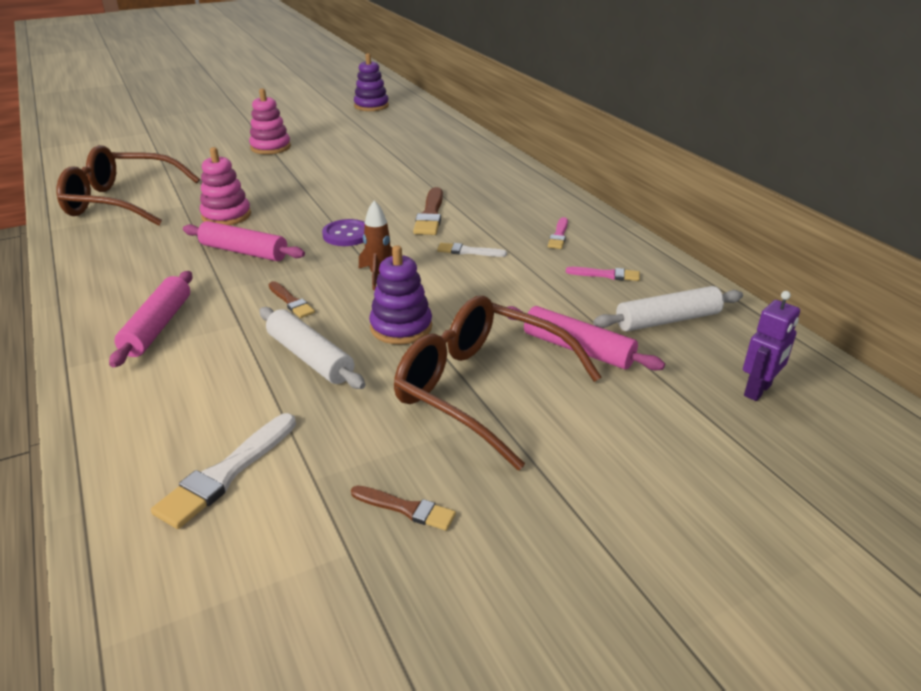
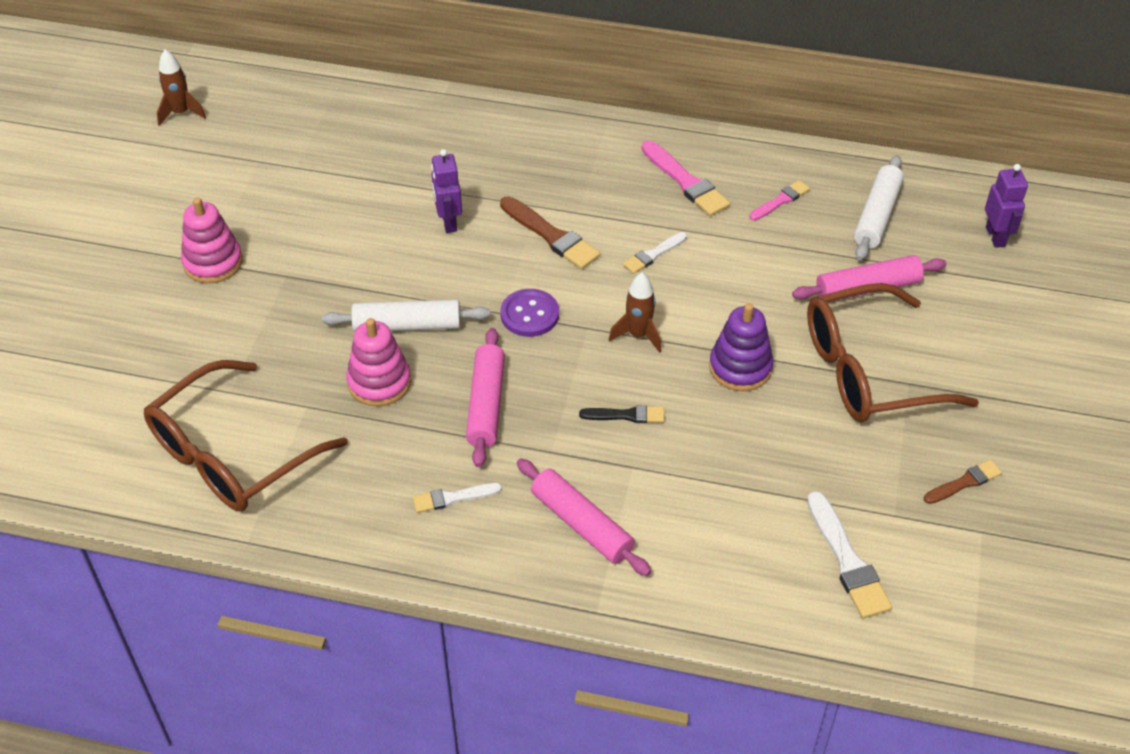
camera: 50 degrees left, 15 degrees up
(143, 273) = (453, 498): none -> white brush
(244, 251) = (486, 404): pink rolling pin -> pink rolling pin turned 60 degrees counterclockwise
(291, 302) = (626, 415): brown brush -> black brush
(310, 357) = (733, 445): white rolling pin -> white rolling pin (407, 325)
(371, 106) = (181, 113): purple stacking toy -> brown rocket
(393, 185) = (448, 222): none -> purple robot
(559, 235) = (686, 182): pink brush -> pink brush, size x1.65

